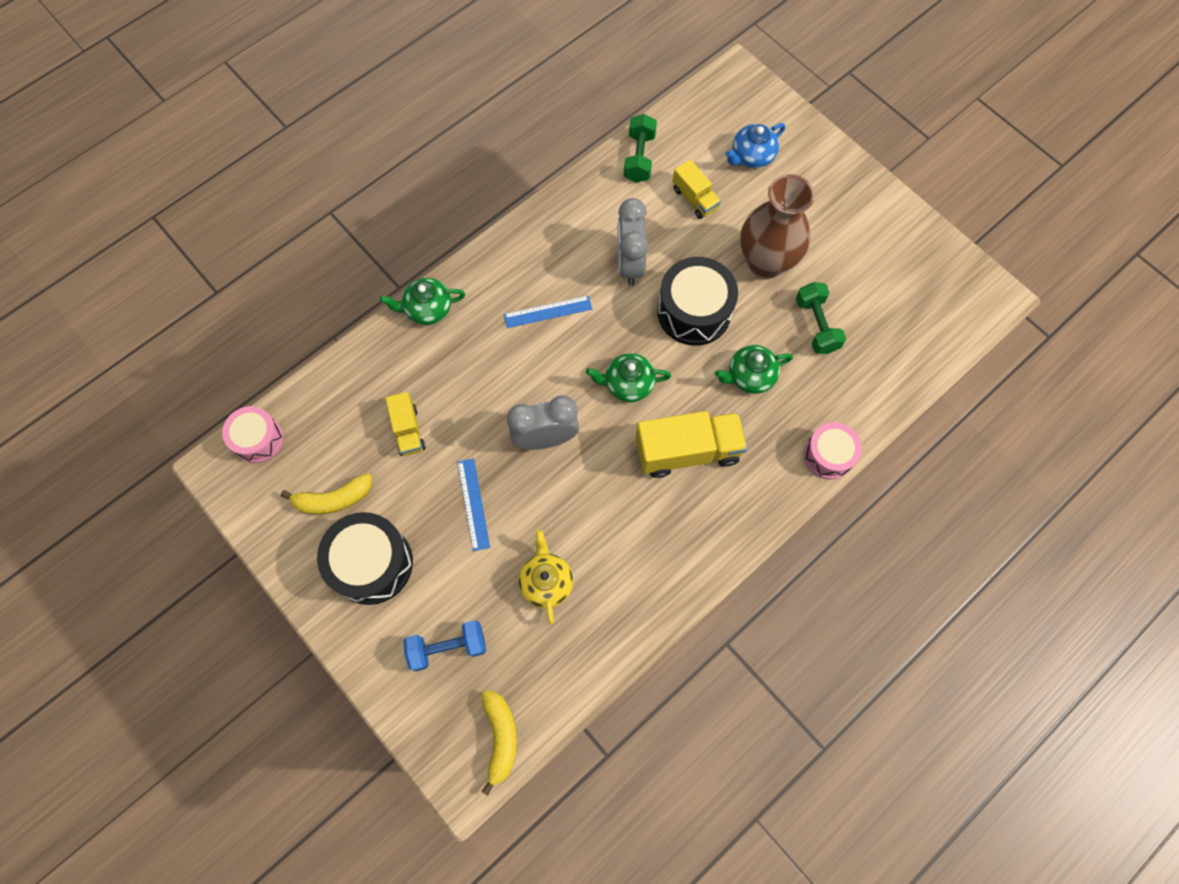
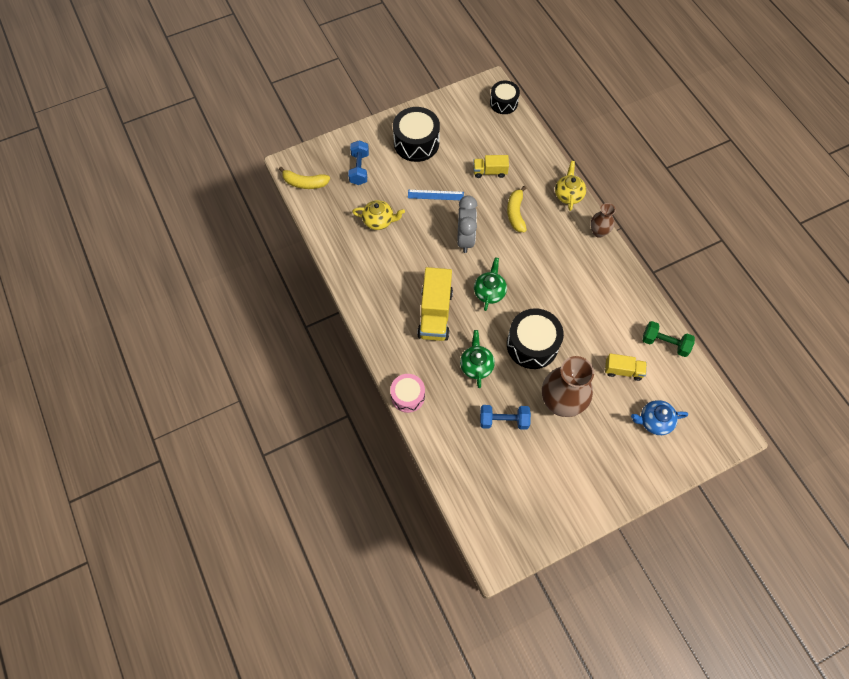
camera: 105 degrees right, 5 degrees down
(258, 439) = (503, 103): pink drum -> black drum
(333, 499) = (458, 131): yellow banana -> yellow banana (515, 213)
(427, 309) = (568, 194): green teapot -> yellow teapot
(485, 259) = (598, 232): none -> brown vase
(548, 312) = (551, 259): blue ruler -> none
(630, 264) = (577, 315): grey clock -> none
(694, 199) = (623, 371): yellow truck -> yellow truck turned 150 degrees counterclockwise
(751, 156) = (654, 421): blue teapot -> blue teapot turned 75 degrees counterclockwise
(816, 325) = (503, 420): green dumbbell -> blue dumbbell

